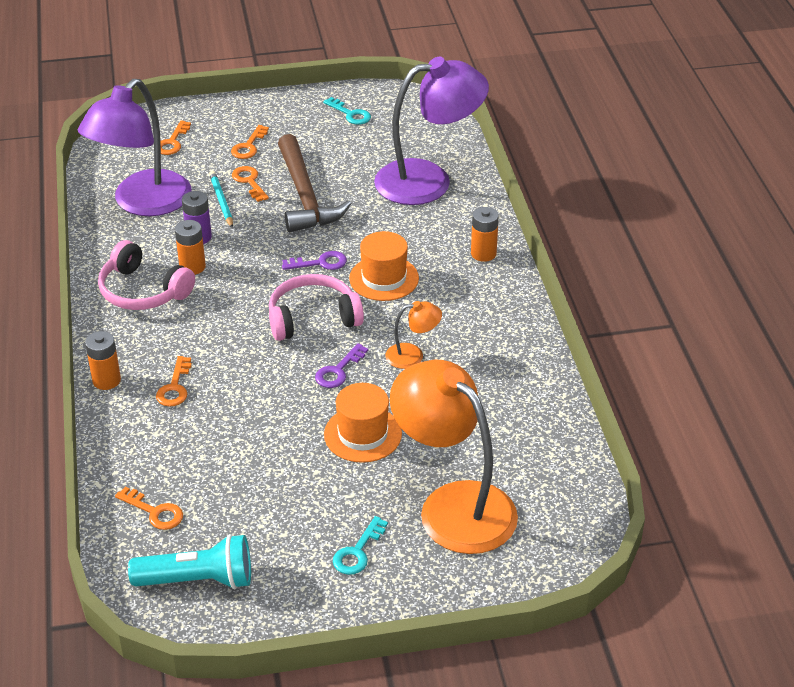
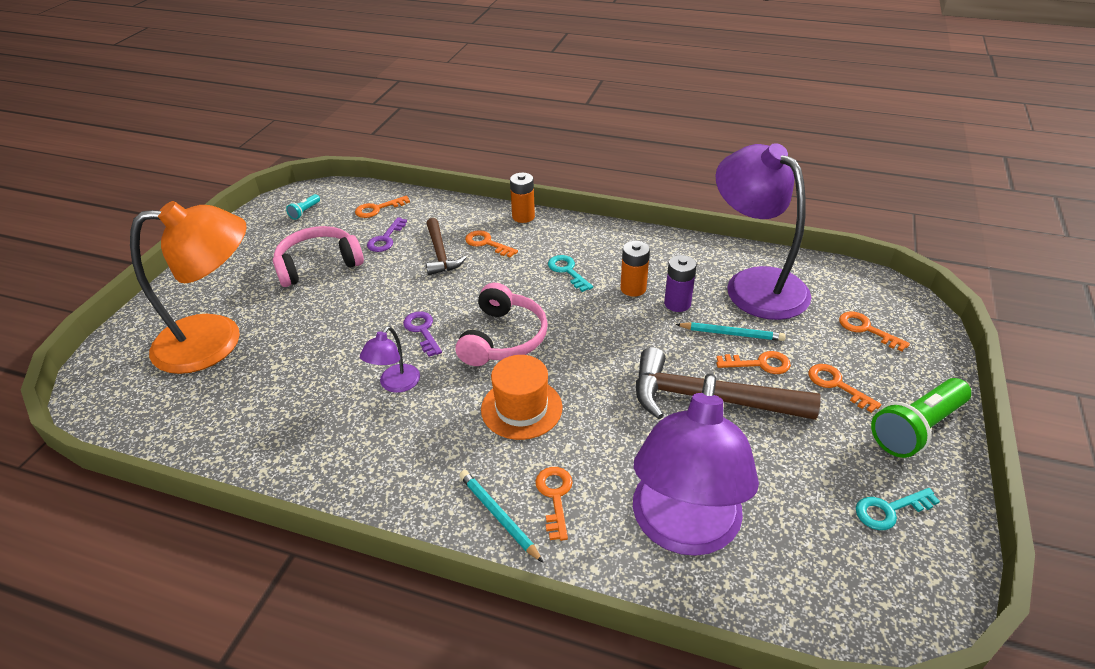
camera: 120 degrees right, 0 degrees up
(143, 291) = (618, 255): pink headphones -> pink headphones (318, 265)
(198, 580) = (305, 212): turquoise flashlight -> turquoise flashlight, size x0.45
(214, 414) = (440, 253): none -> brown hammer
(270, 112) = (916, 428): none -> green flashlight
(320, 263) = (581, 370): purple key -> purple key (386, 239)
(358, 551) = (241, 279): turquoise key -> turquoise key (567, 271)
(362, 434) = (339, 319): orange hat -> none
(412, 355) = (395, 384): orange lamp -> purple lamp
(448, 236) = (555, 497): none -> orange key
(483, 253) = (498, 516): orange battery -> turquoise pencil

